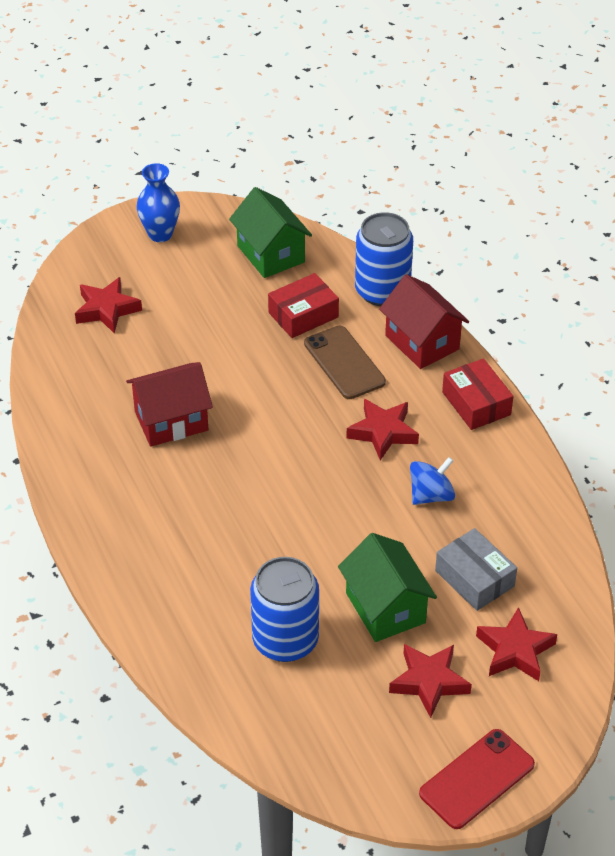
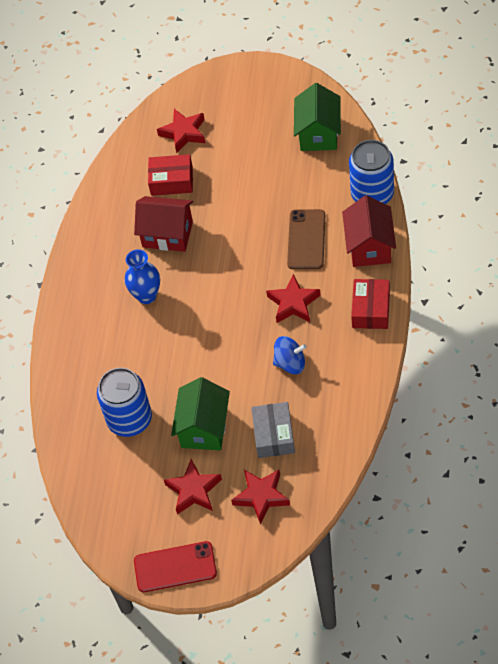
camera: 40 degrees right, 10 degrees up
(160, 234) = (257, 88): blue vase -> blue vase (146, 296)
(303, 315) = (306, 191): red box -> red box (171, 181)

